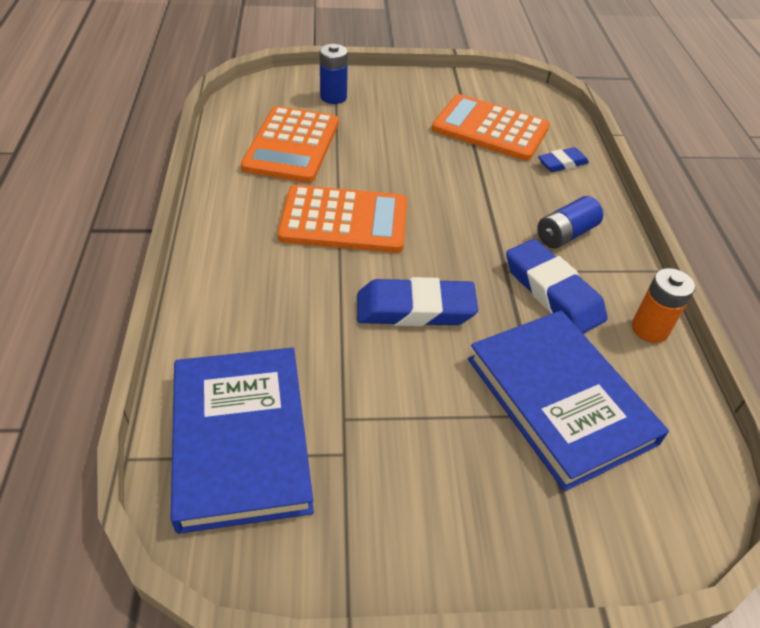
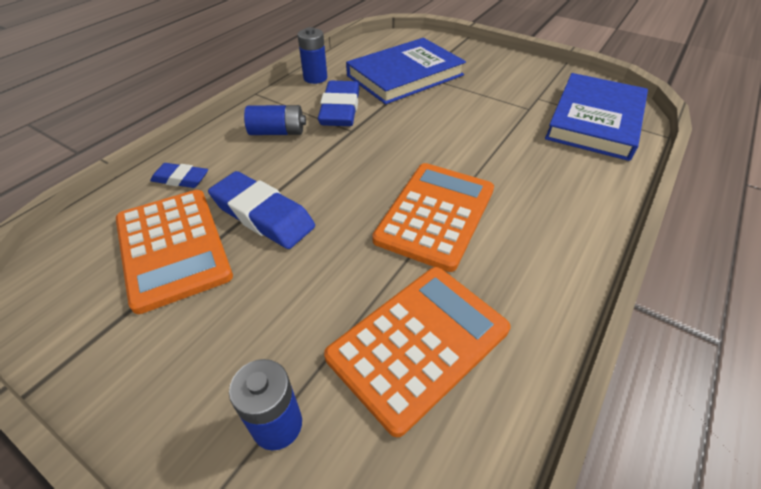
camera: 140 degrees left, 0 degrees up
(344, 220) = (436, 215): orange calculator -> orange calculator turned 75 degrees clockwise
(415, 309) = (439, 135): blue eraser -> blue eraser (263, 215)
(559, 400) = (405, 75): blue book -> blue book turned 45 degrees clockwise
(649, 329) = (315, 78): orange battery -> blue battery

